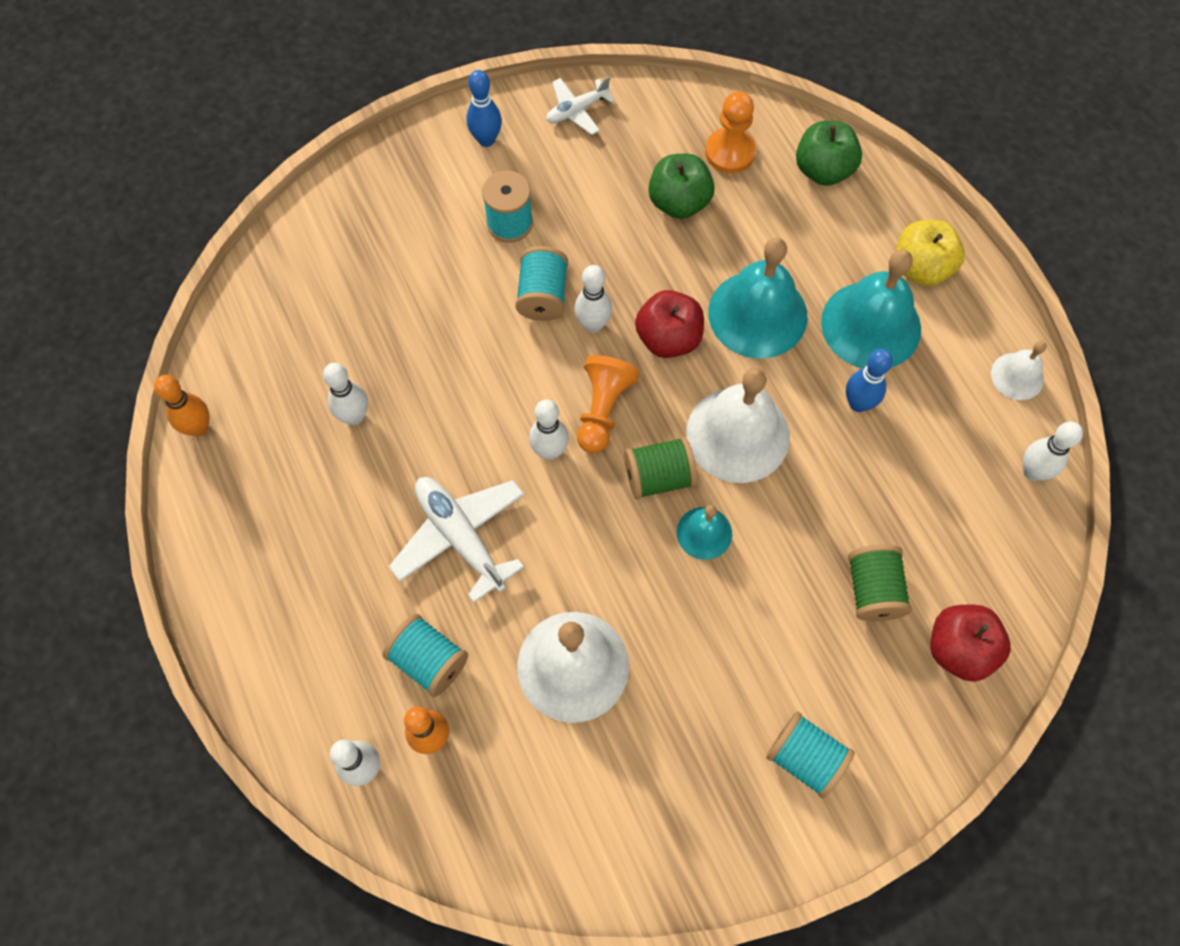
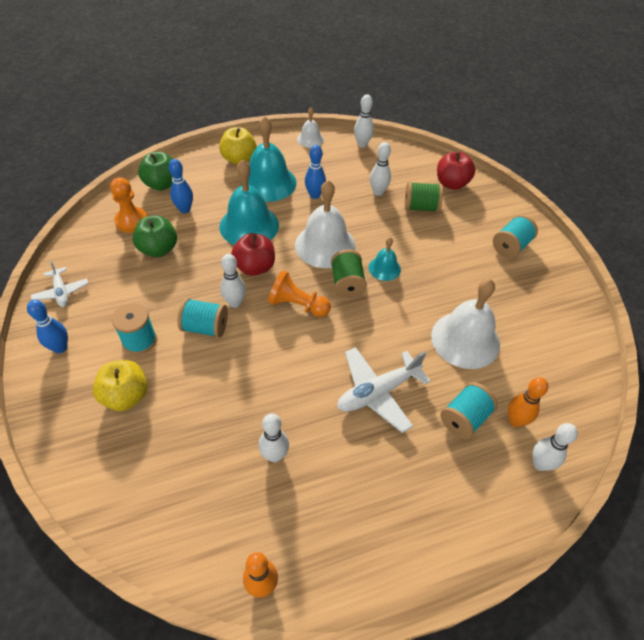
camera: 85 degrees left, 15 degrees down
(423, 231) = (126, 396): none -> yellow apple
(550, 451) = (322, 336): white bowling pin -> white bowling pin (378, 192)
(772, 216) = (185, 209): none -> blue bowling pin

